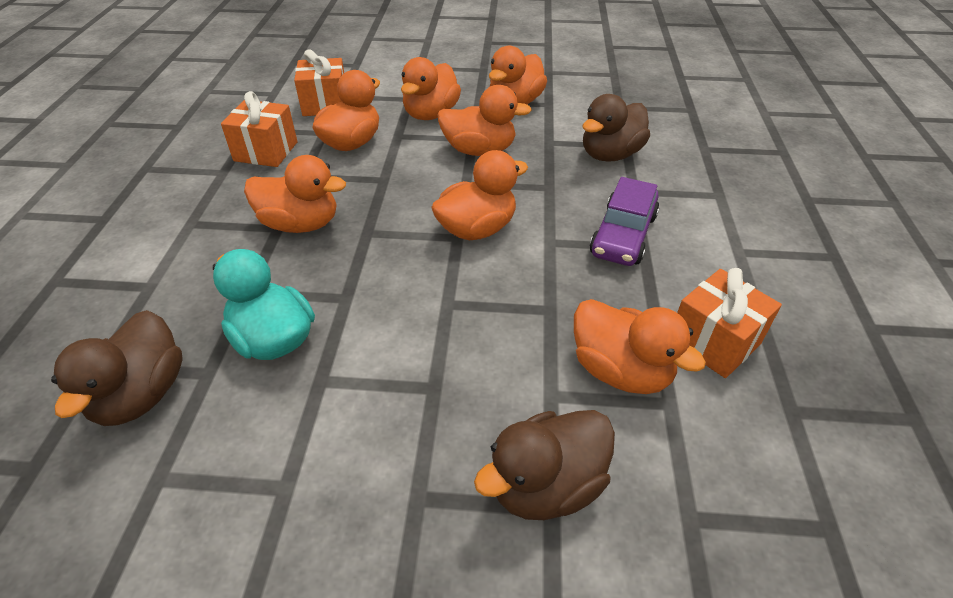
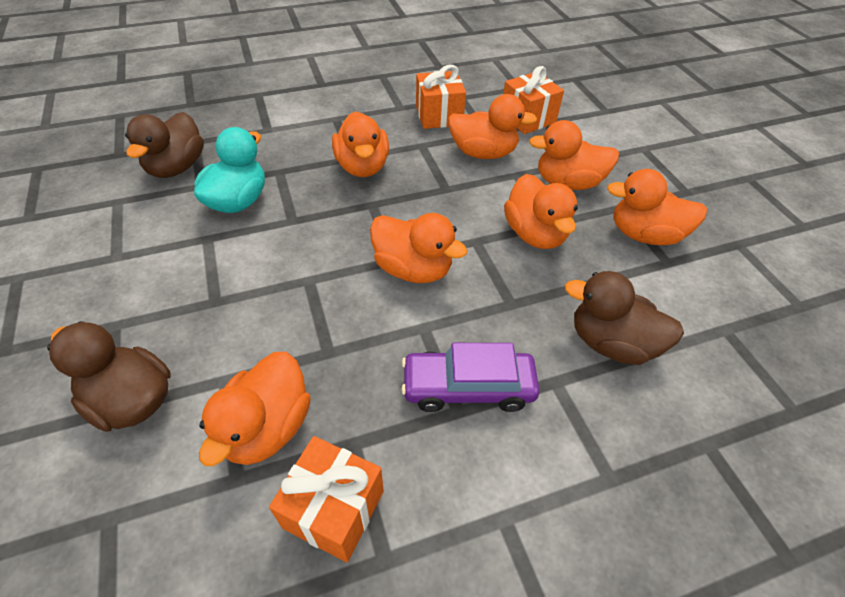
camera: 65 degrees right, 5 degrees up
(141, 394) = (177, 167): brown duck -> brown duck turned 60 degrees counterclockwise

